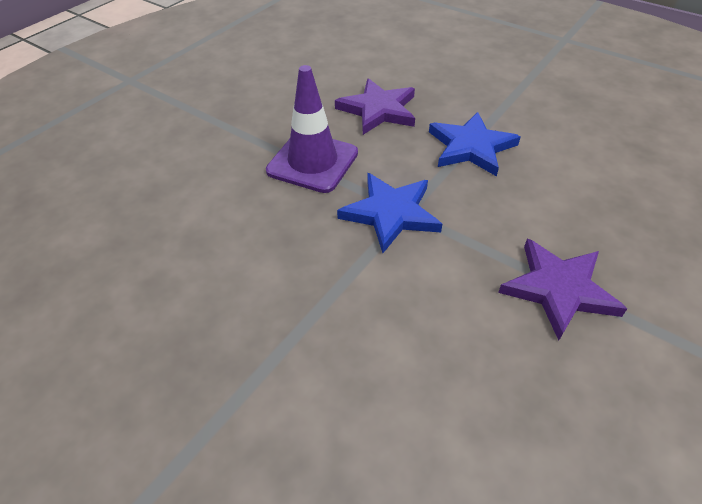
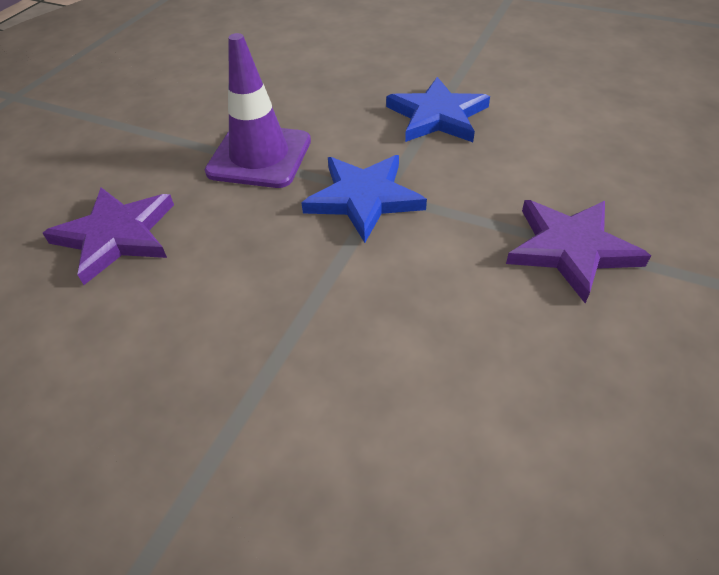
camera: 10 degrees left, 0 degrees up
(378, 110) = (324, 91): purple star -> purple star (116, 236)

